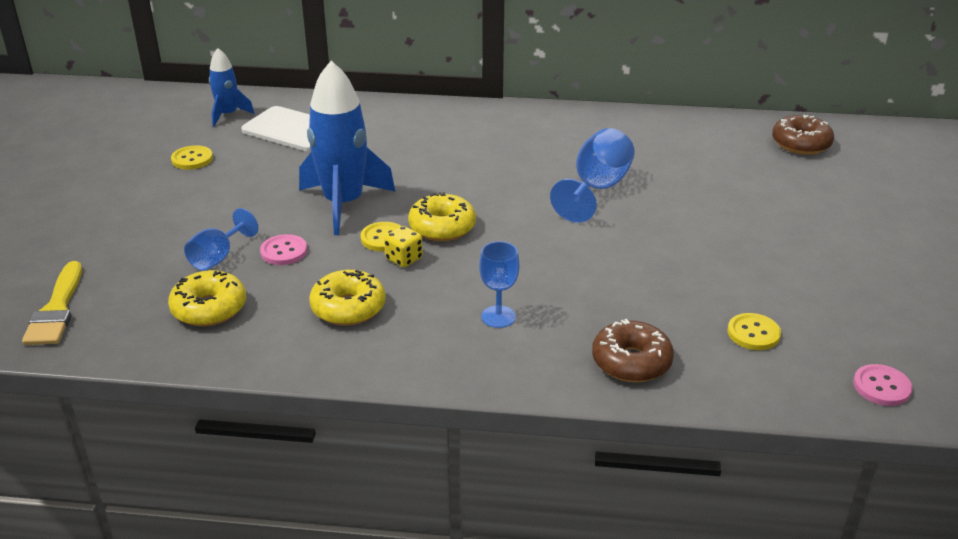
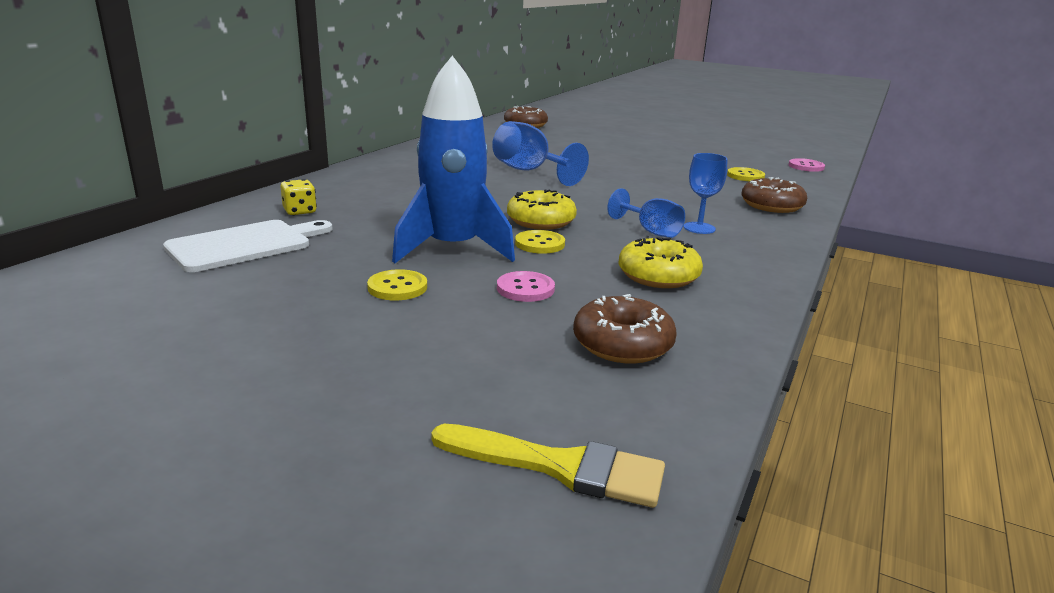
camera: 70 degrees left, 10 degrees down
(192, 159) = (216, 311): yellow button -> yellow button (397, 287)
(209, 308) = (622, 344): yellow donut -> brown donut
(218, 257) = (507, 325): blue goblet -> blue goblet (650, 231)
(228, 115) = (122, 273): blue rocket -> none
(404, 259) = (585, 242): yellow dice -> yellow dice (300, 211)

